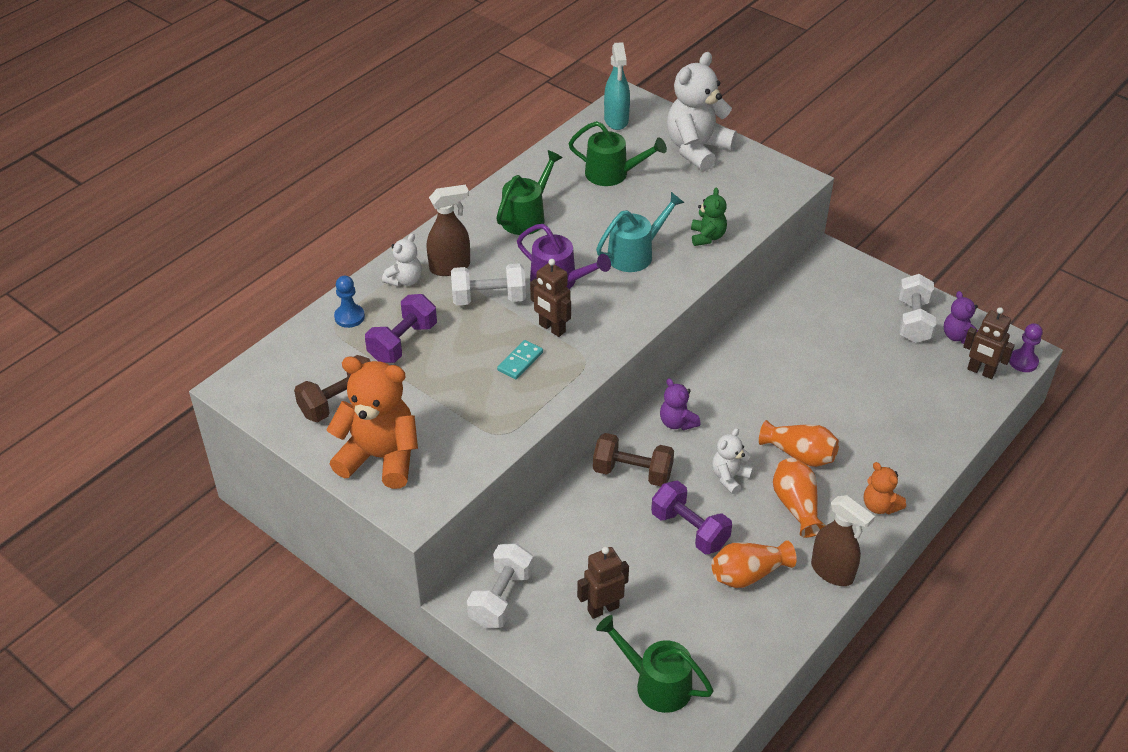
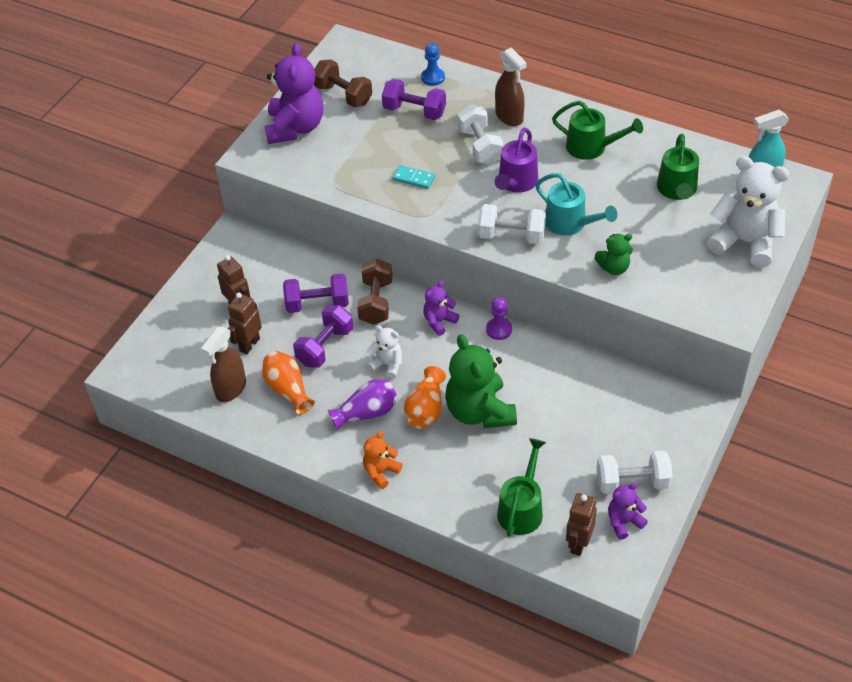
camera: 80 degrees right, 5 degrees up
(380, 457) = (295, 128): orange teddy bear -> purple teddy bear
(405, 280) = (484, 96): white teddy bear -> none
(501, 598) = (238, 250): white dumbbell -> white dumbbell (511, 236)
(552, 328) = (457, 189): brown robot -> brown robot (249, 345)
(619, 528) = (317, 304): none -> purple dumbbell
(656, 683) = (178, 348): green watering can -> green watering can (522, 508)
(796, 505) = (367, 413): orange vase -> purple vase
(810, 412) = (479, 411): none -> green teddy bear
(832, 572) = (301, 444): brown spray bottle -> brown spray bottle (231, 389)
(1023, 362) = (606, 581): purple pawn -> purple pawn (499, 329)

